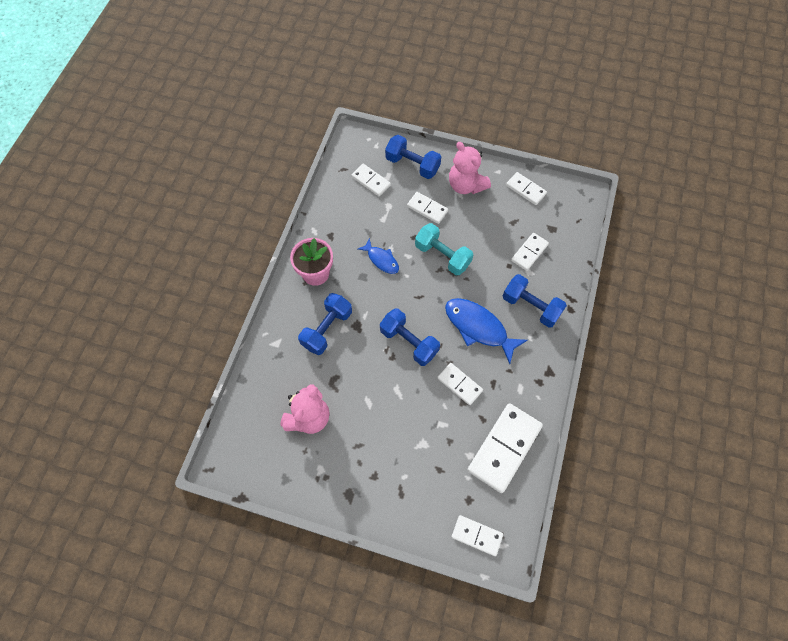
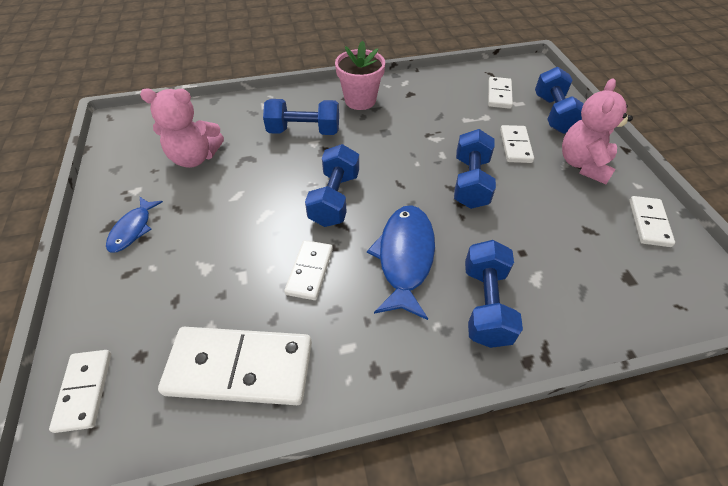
camera: 60 degrees right, 15 degrees down
(381, 260) = (417, 137): blue fish -> blue fish (133, 229)
(442, 256) = (470, 182): turquoise dumbbell -> blue dumbbell
(529, 252) = (564, 266): white domino -> none

